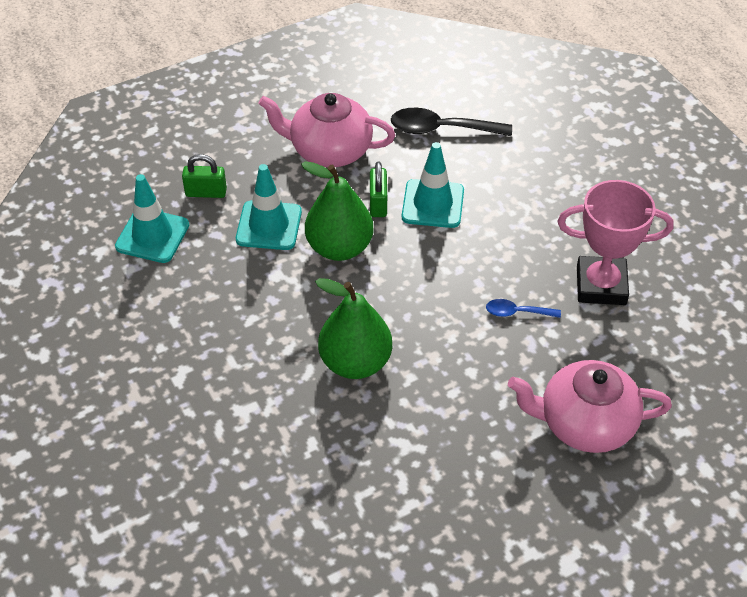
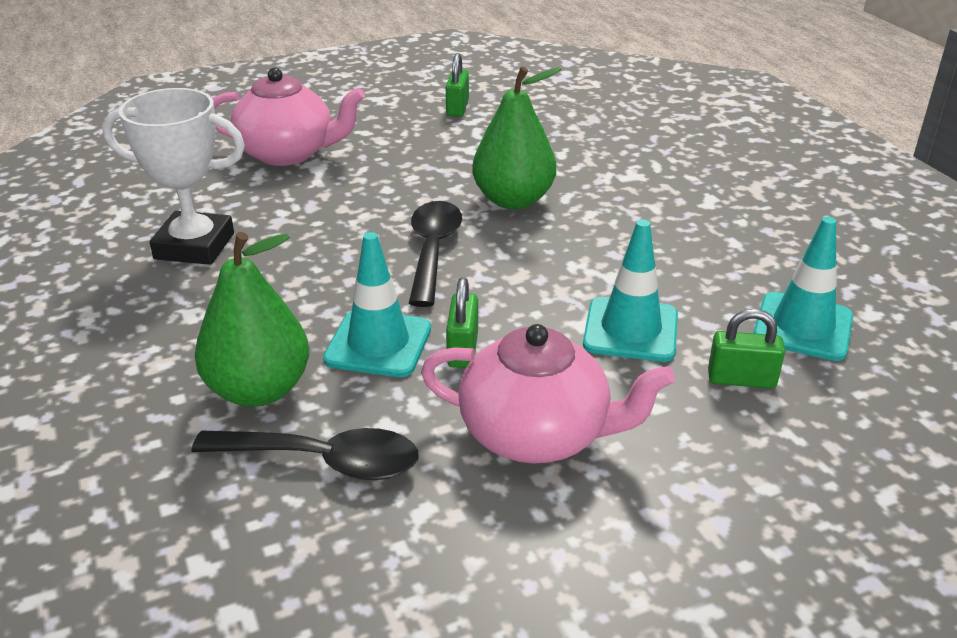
camera: 175 degrees left, 15 degrees down
(339, 247) = (526, 300): green pear -> green pear (259, 390)
(414, 293) = (433, 250): none -> black spoon
(431, 534) = (457, 108): none -> green padlock
(517, 312) = (313, 228): blue spoon -> none
(601, 285) = (194, 246): pink trophy -> white trophy

